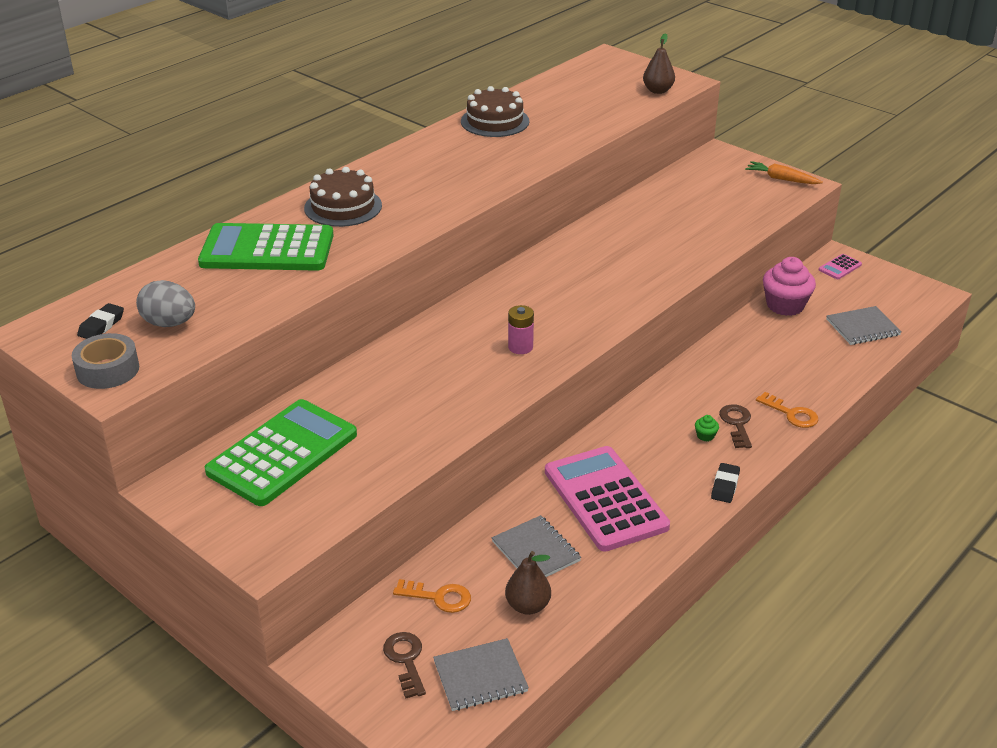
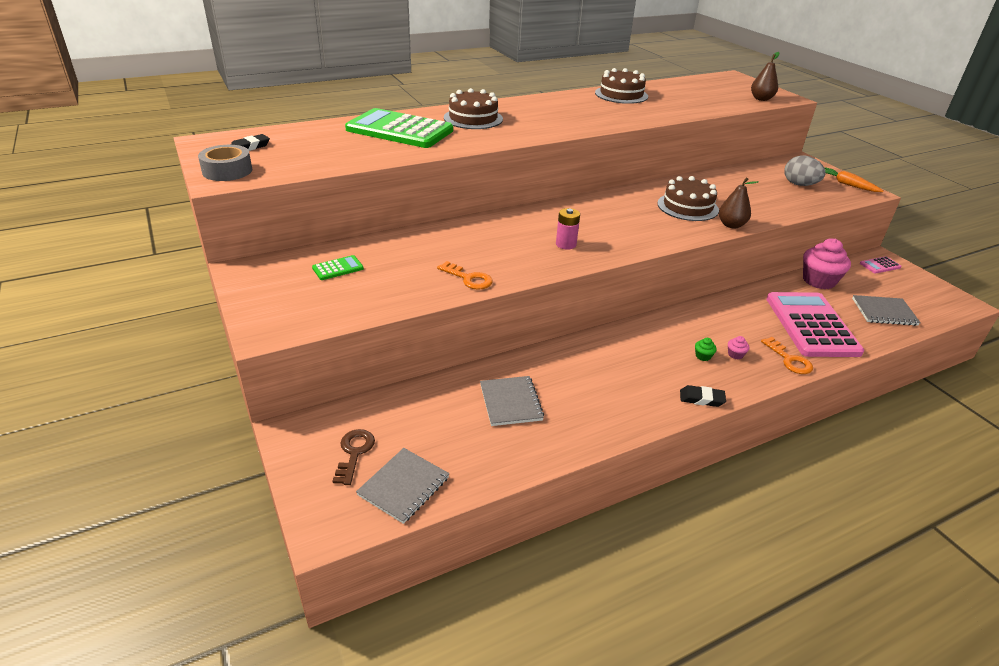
camera: 20 degrees right, 0 degrees up
(169, 323) = (294, 155): grey egg -> grey egg (799, 185)
(283, 453) = (338, 268): green calculator -> green calculator, size x0.40
(438, 597) = (412, 413): orange key -> orange key (468, 278)
(480, 676) = (404, 486): grey notebook -> grey notebook turned 60 degrees counterclockwise
(527, 606) = (478, 442): brown pear -> brown pear (731, 225)
(605, 499) = (591, 380): pink calculator -> pink calculator (811, 325)
(626, 257) = (687, 207): none -> brown cake
(725, 486) = (701, 399): black eraser -> black eraser turned 60 degrees clockwise
(737, 424) = (735, 354): brown key -> pink cupcake

